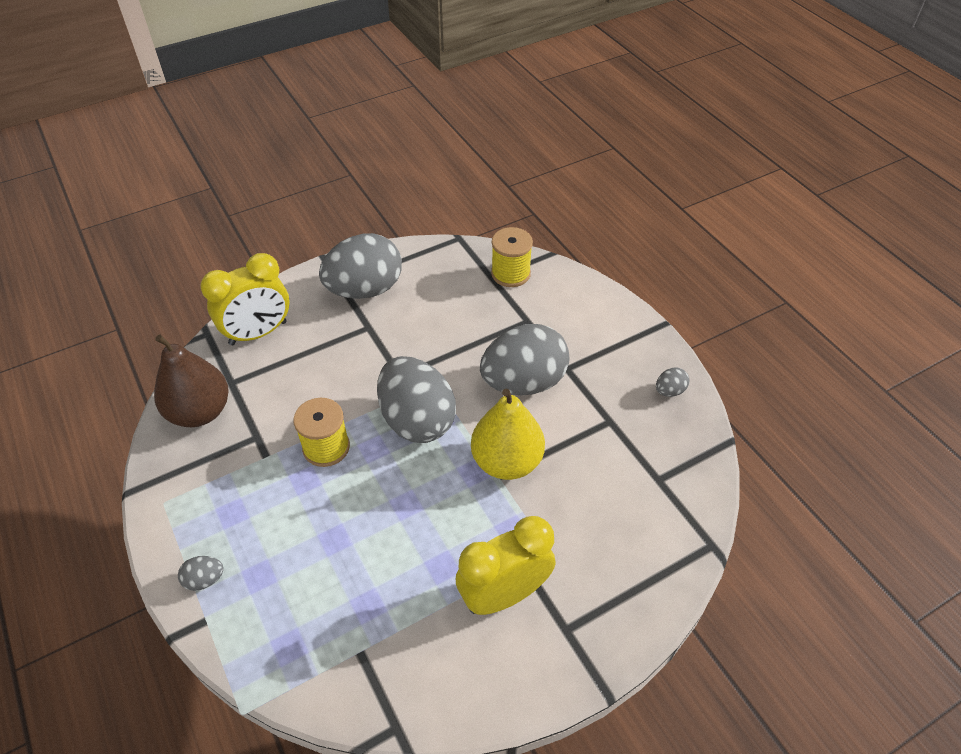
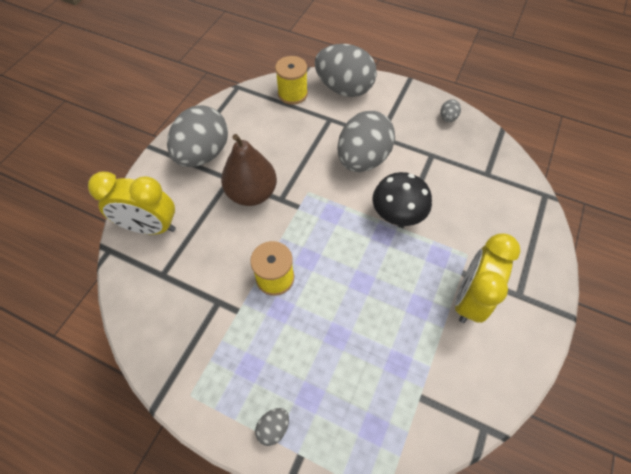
camera: 35 degrees left, 10 degrees up
(200, 412) = (157, 310): brown pear -> brown pear (252, 193)
(258, 333) = (150, 227): yellow clock -> yellow clock turned 75 degrees clockwise
(417, 420) = (319, 222): grey egg -> grey egg (344, 89)
(506, 461) = (397, 215): yellow pear -> black mushroom

